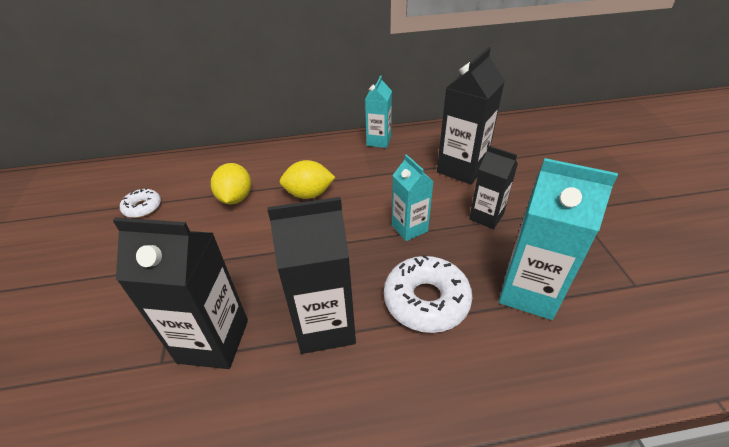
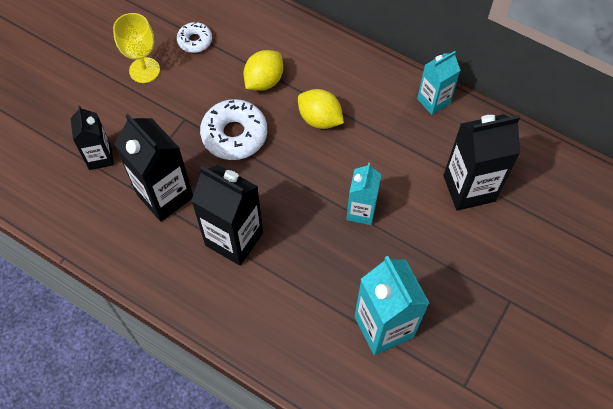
camera: 40 degrees right, 20 degrees up
(102, 254) = (144, 70): none -> yellow goblet
(426, 300) = (311, 275): white donut -> white donut (234, 135)
(486, 217) = (430, 248): black carton -> black carton (100, 157)

